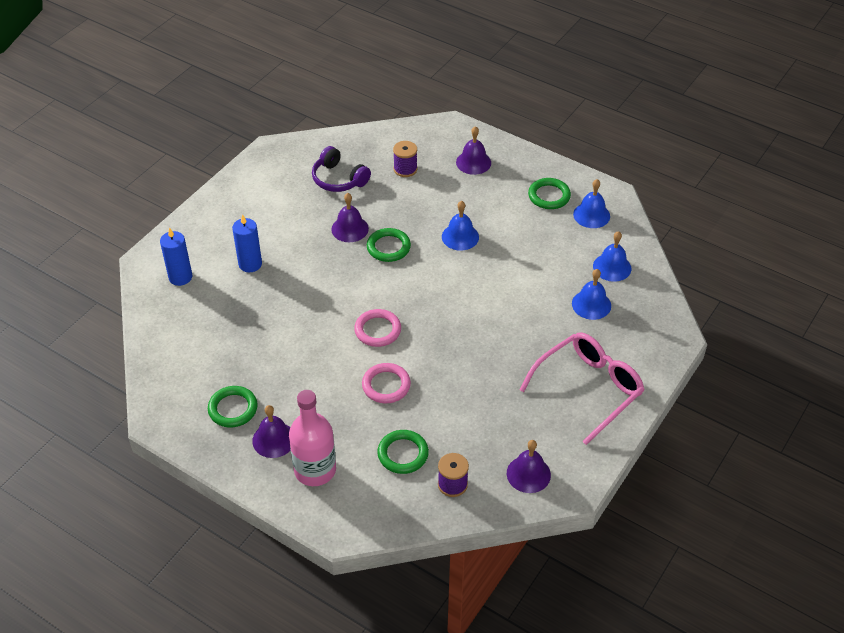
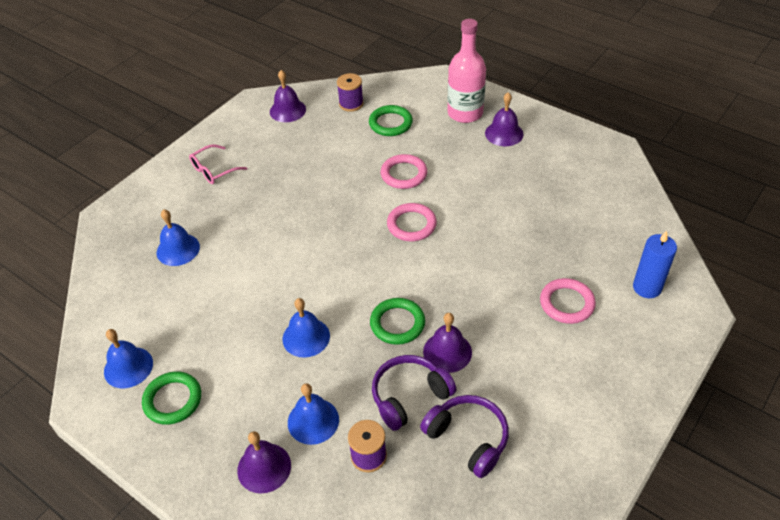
camera: 175 degrees left, 0 degrees up
(233, 409) = (547, 156): green ring -> none
(250, 264) = (567, 303): blue candle -> pink ring
(378, 201) = (409, 396): none -> purple headphones
(588, 389) = (213, 170): pink glasses -> pink glasses, size x0.52
(612, 267) = (136, 293): blue bell -> blue bell (313, 421)

